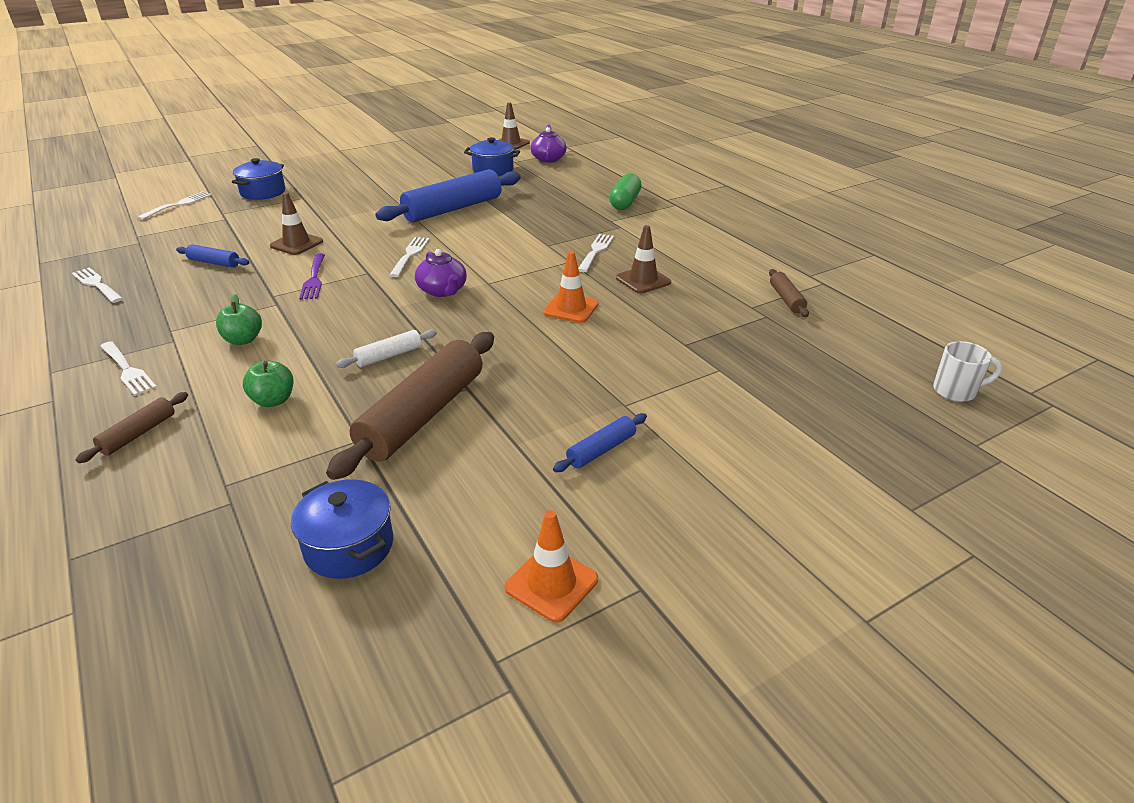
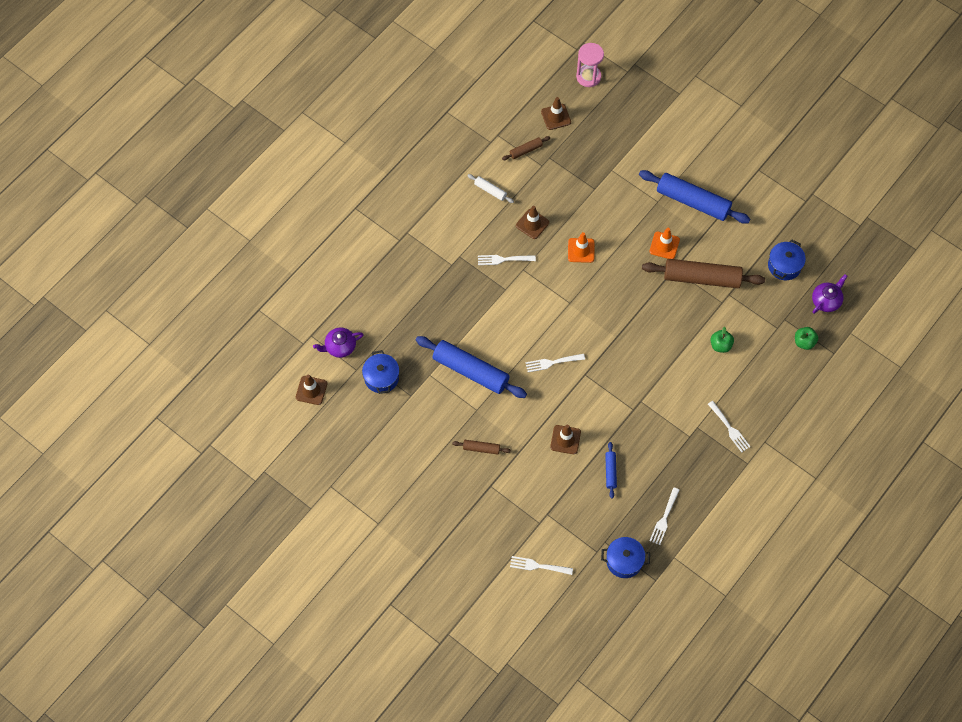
camera: 110 degrees left, 30 degrees up
(127, 370) = (729, 428): white fork -> white fork turned 120 degrees clockwise
(138, 434) = (767, 384): brown rolling pin -> brown rolling pin (481, 448)
(243, 340) = (681, 393): green apple -> green apple (804, 342)
(263, 192) = (492, 521): blue pot -> blue pot (624, 561)
(314, 279) = (605, 400): purple fork -> none
(389, 356) = (664, 316): white rolling pin -> white rolling pin (490, 190)
(443, 291) = (589, 322): purple teapot -> purple teapot (826, 300)
(551, 583) = (769, 196): orange traffic cone -> orange traffic cone (664, 245)
(601, 450) = (693, 201): blue rolling pin -> blue rolling pin, size x2.18
(625, 202) = (415, 265): green capsule -> none
(855, 338) = (556, 117): none -> brown traffic cone
(956, 391) = (588, 77): white mug -> pink hourglass

